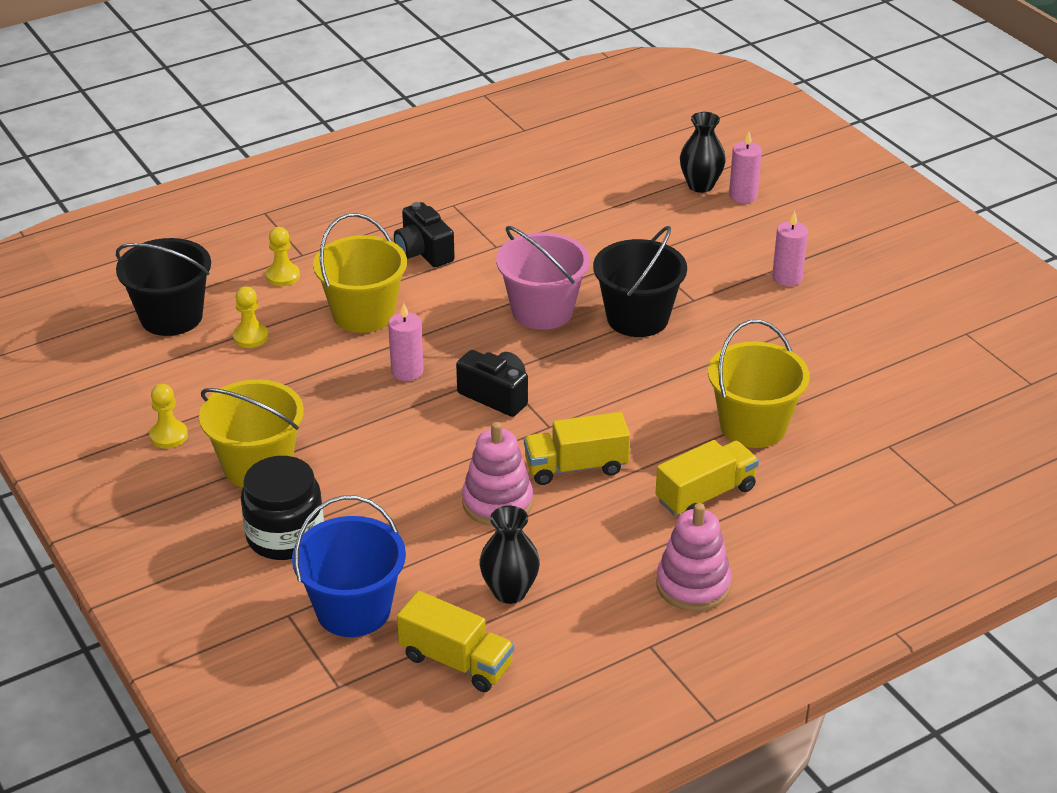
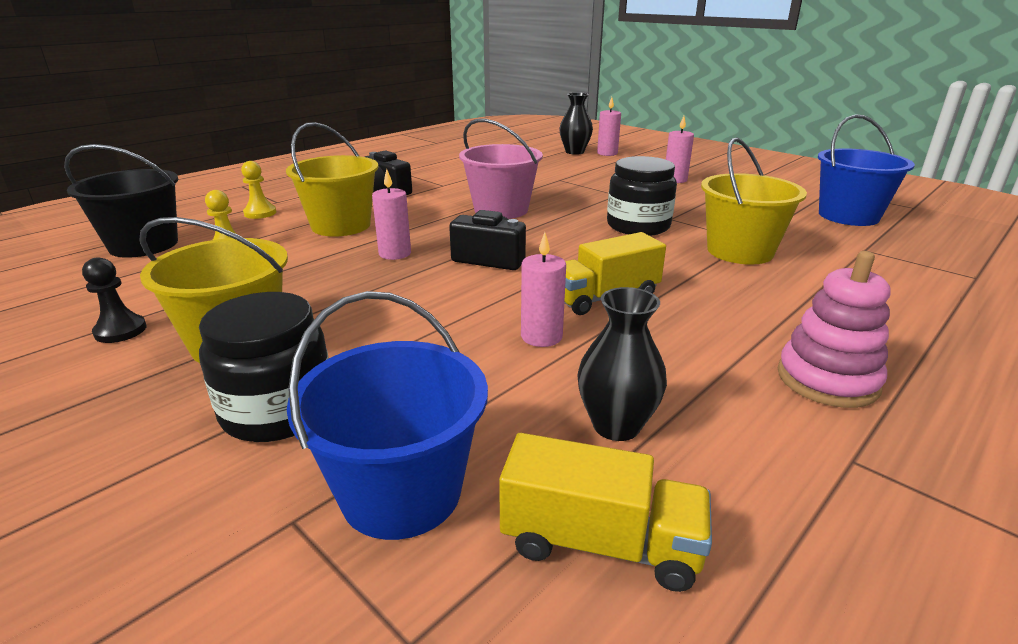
camera: 15 degrees left, 10 degrees down
(169, 436) = (120, 331): yellow pawn -> black pawn
(497, 502) = (541, 336): pink stacking toy -> pink candle
(637, 318) = (582, 206): black bucket -> none
(676, 366) = (638, 226): none -> black jar
(705, 494) = (751, 301): yellow truck -> none
(932, 387) = (848, 216): none -> blue bucket

